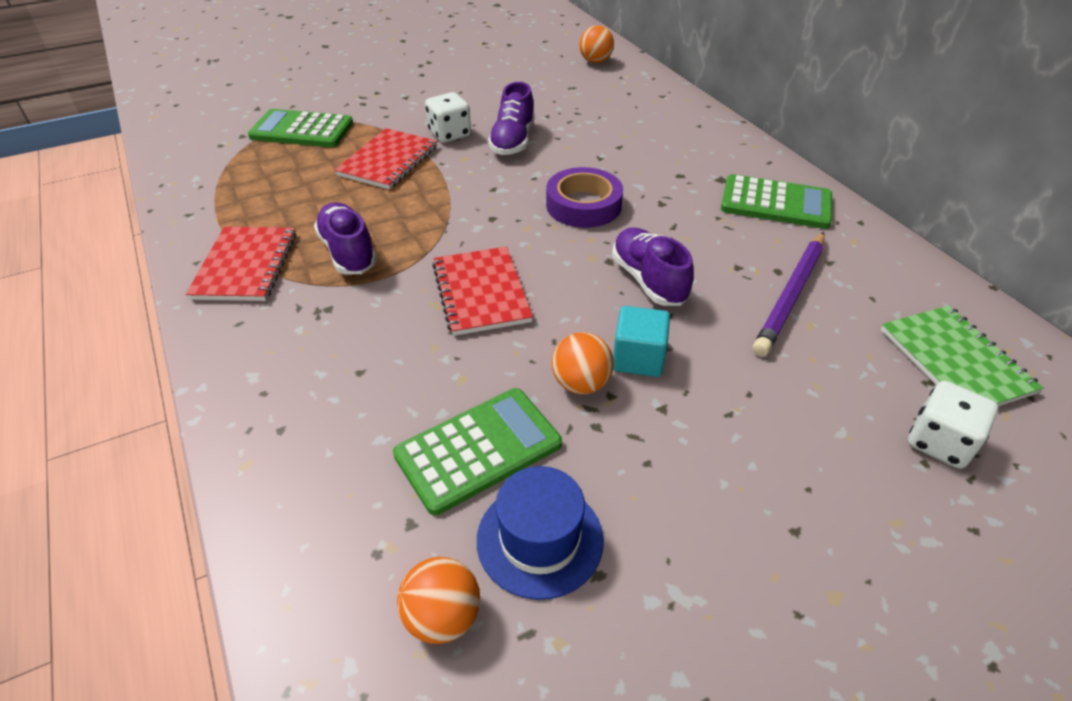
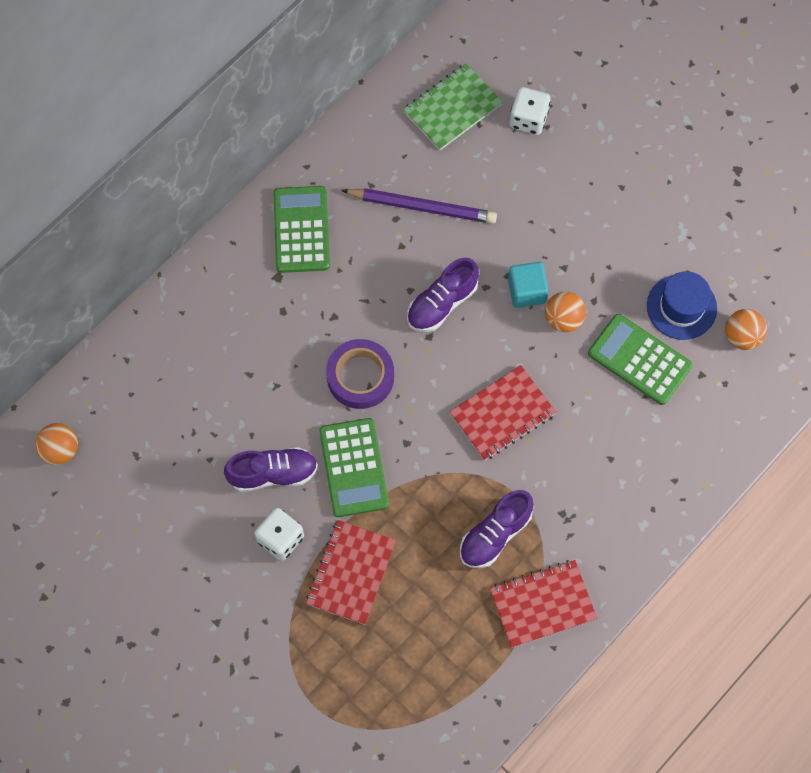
camera: 110 degrees left, 25 degrees up
(302, 130) = (324, 691): green calculator -> green calculator (353, 468)
(388, 161) = (351, 573): red notebook -> red notebook turned 75 degrees counterclockwise

